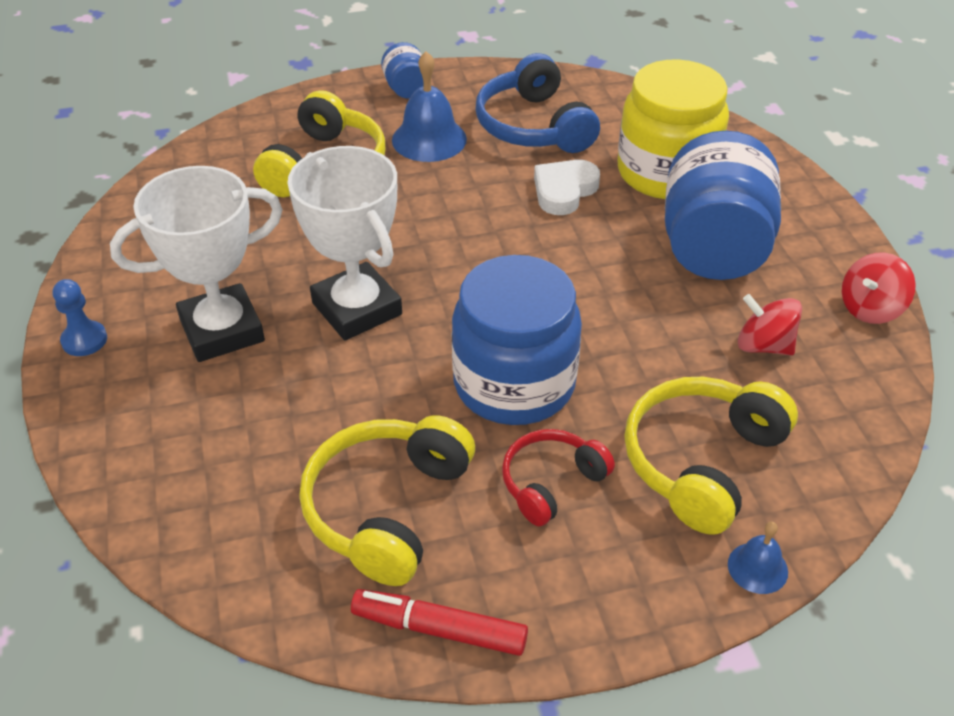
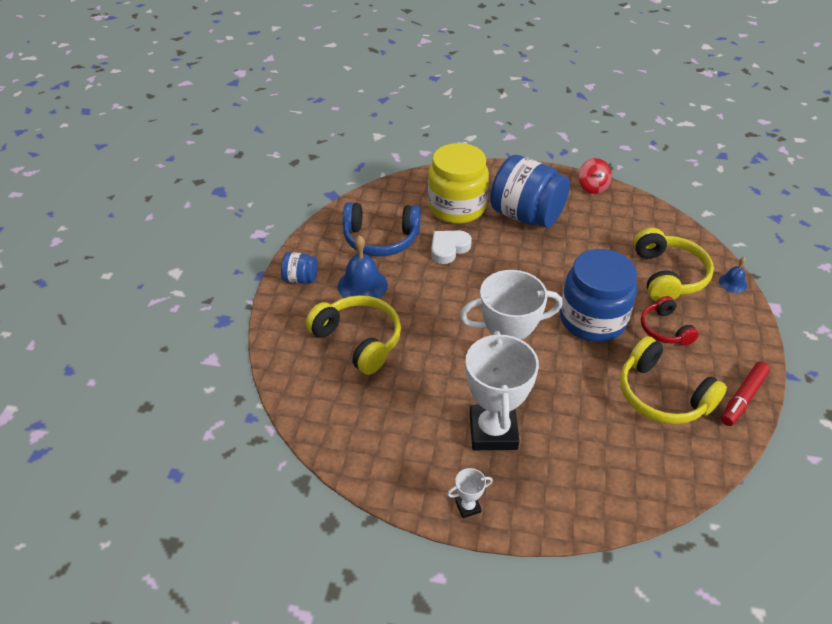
camera: 65 degrees left, 0 degrees up
(84, 340) = (468, 507): blue pawn -> white trophy
(564, 191) = (448, 248): white heart -> white heart turned 75 degrees clockwise
(701, 462) = (668, 275): yellow headphones -> yellow headphones turned 150 degrees counterclockwise
(763, 345) = (602, 227): red spinning top -> none

